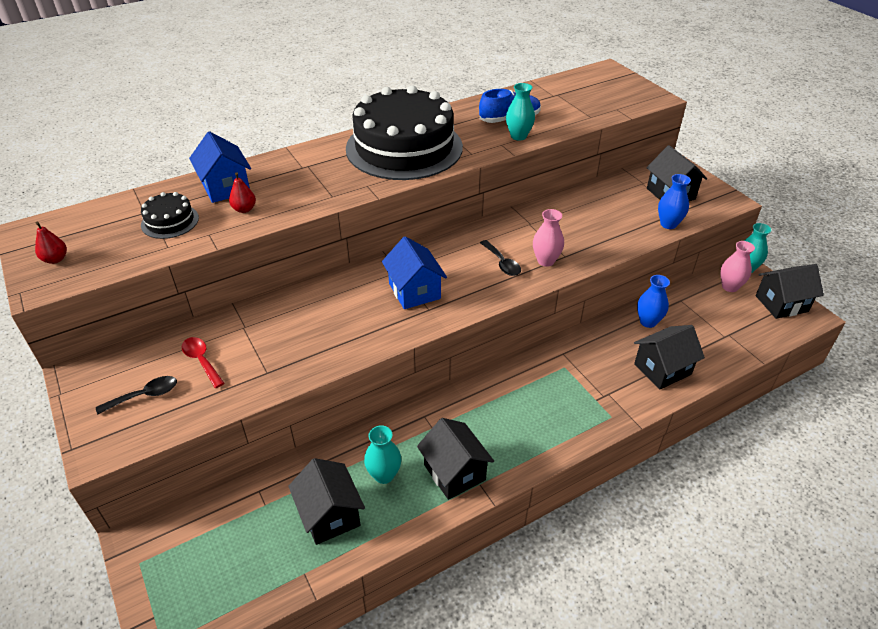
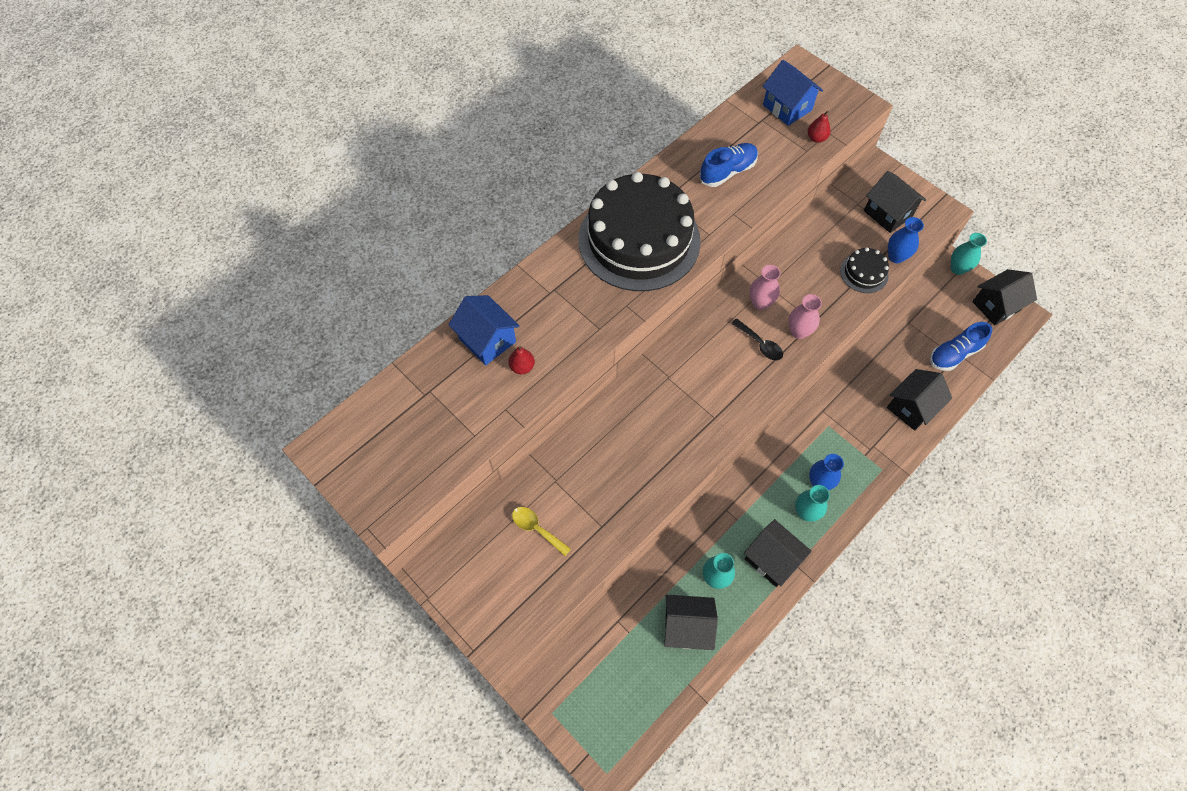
camera: 15 degrees left, 20 degrees up
(55, 259) = (375, 478): red pear -> red pear (816, 138)
(144, 396) = (506, 580): black spoon -> none
(170, 221) = (457, 401): black cake -> black cake (864, 273)
(202, 361) = (537, 529): red spoon -> yellow spoon
(330, 515) = (686, 627): black house -> black house turned 45 degrees counterclockwise
(414, 291) = (693, 399): blue house -> blue house (787, 107)
(518, 136) = (746, 197): turquoise vase -> turquoise vase (805, 512)
(648, 321) = (886, 355): blue vase -> blue vase (819, 482)
(724, 334) = (954, 354): none -> blue shoe
(729, 287) = (948, 295): pink vase -> pink vase (760, 303)

